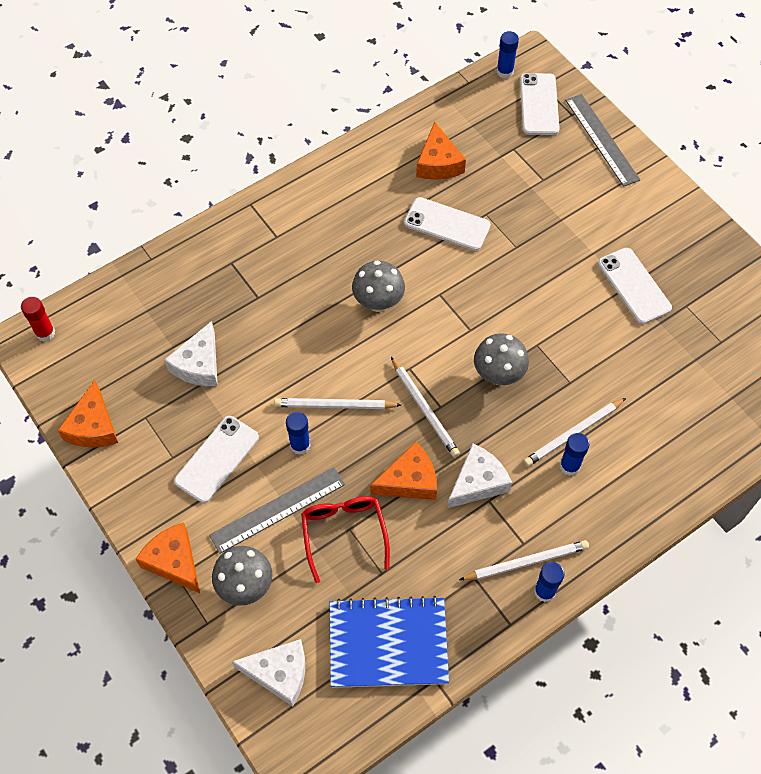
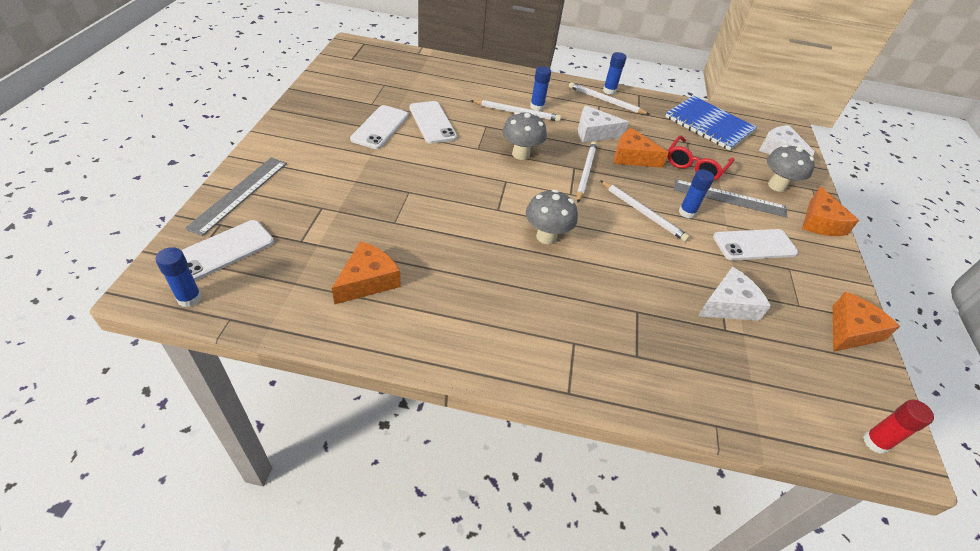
camera: 140 degrees left, 15 degrees down
(447, 224) = (430, 238): white phone -> white phone (432, 122)

